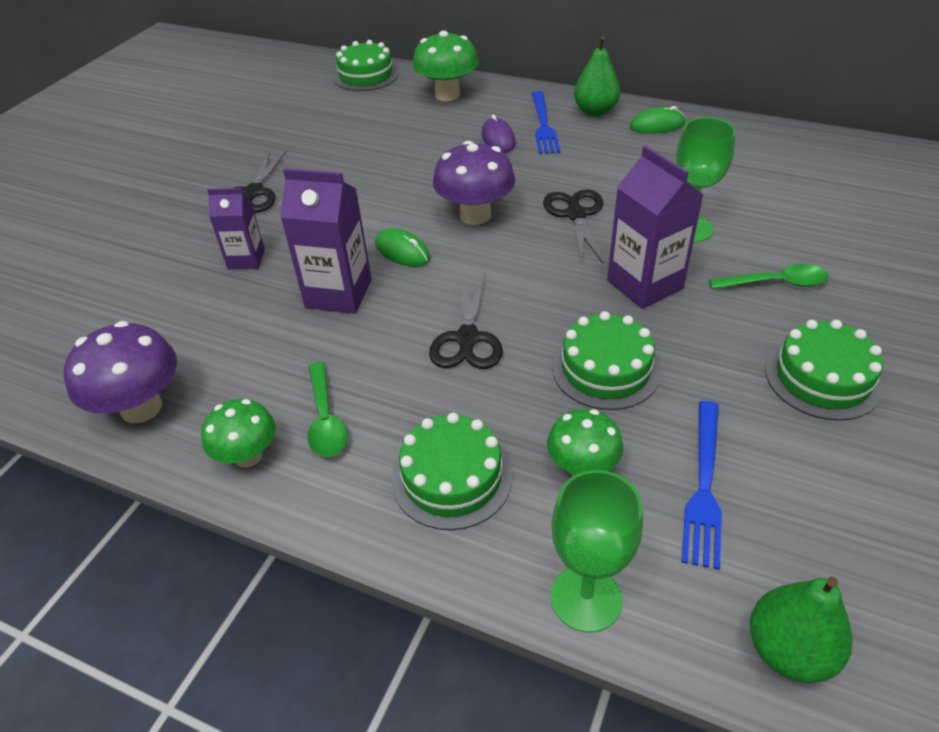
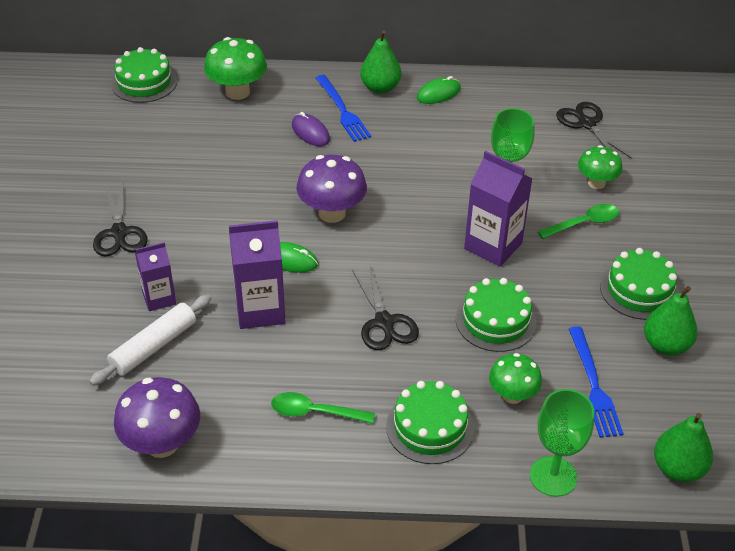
camera: 25 degrees left, 0 degrees up
(207, 304) = (154, 346): none -> white rolling pin
(248, 456) = (273, 454): green mushroom -> green mushroom (596, 183)
(326, 419) = (315, 412): green spoon -> green spoon turned 135 degrees clockwise
(576, 215) = (413, 195): black scissors -> black scissors (587, 124)
(836, 459) = (666, 345): none -> green pear

